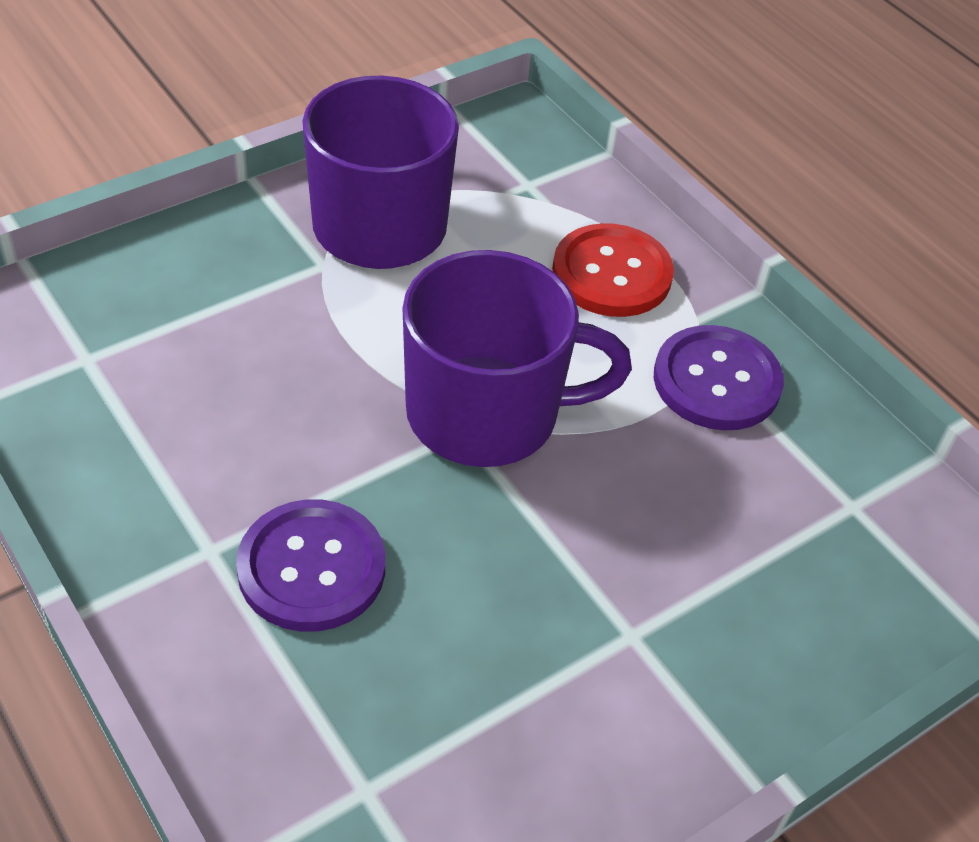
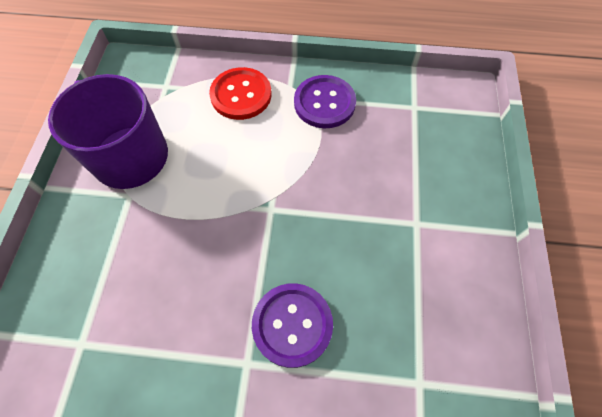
camera: 45 degrees left, 15 degrees up
(486, 413) = (270, 193): purple mug -> none

